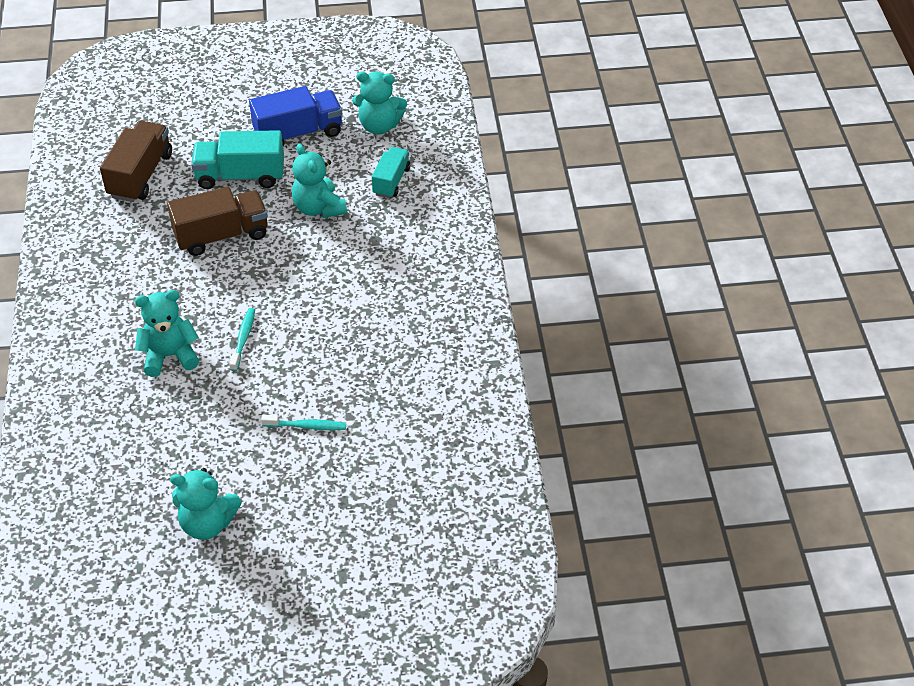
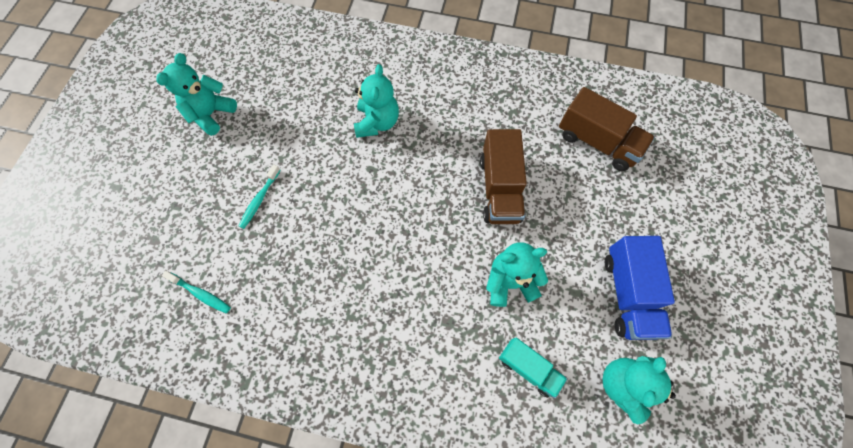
camera: 110 degrees right, 20 degrees up
(240, 176) = (575, 223): turquoise truck -> none
(243, 339) = (372, 177): turquoise toothbrush -> turquoise toothbrush (200, 294)

